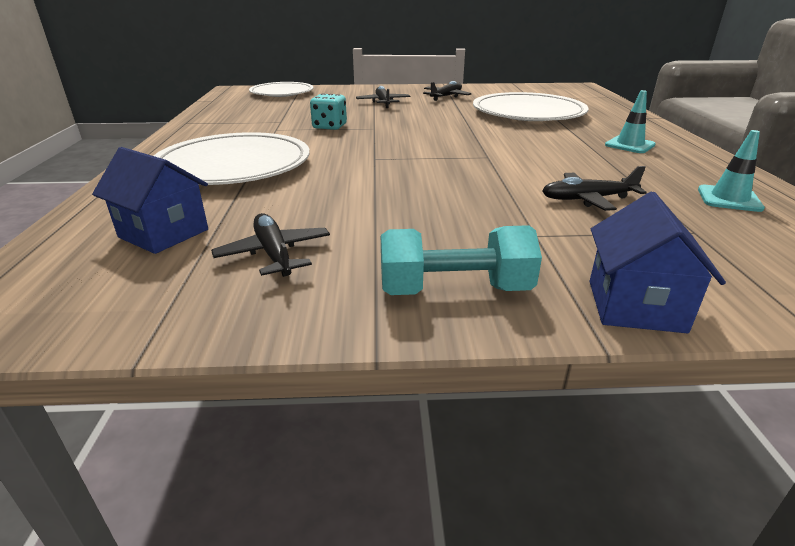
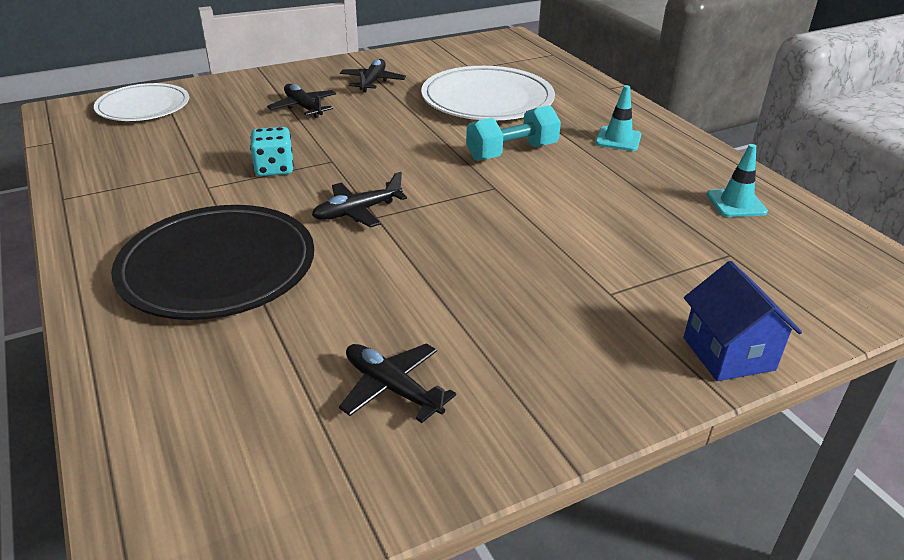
camera: 25 degrees left, 5 degrees up
(163, 233) = (244, 396): blue house -> none
(234, 165) = (218, 267): white plate -> black plate
(454, 290) = (587, 380): turquoise dumbbell -> turquoise dumbbell (512, 152)
(587, 199) = (625, 232): black plane -> black plane (357, 212)

